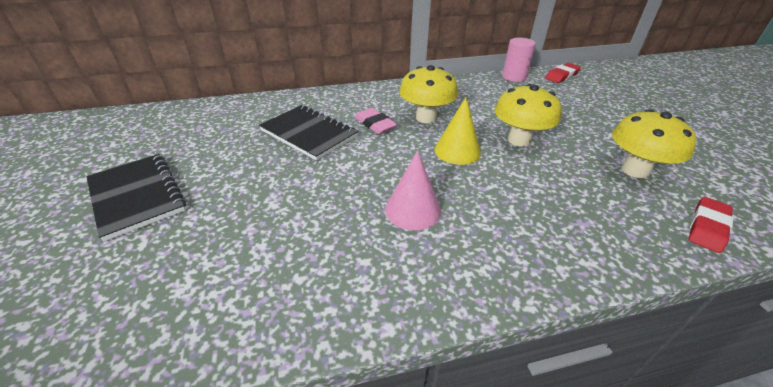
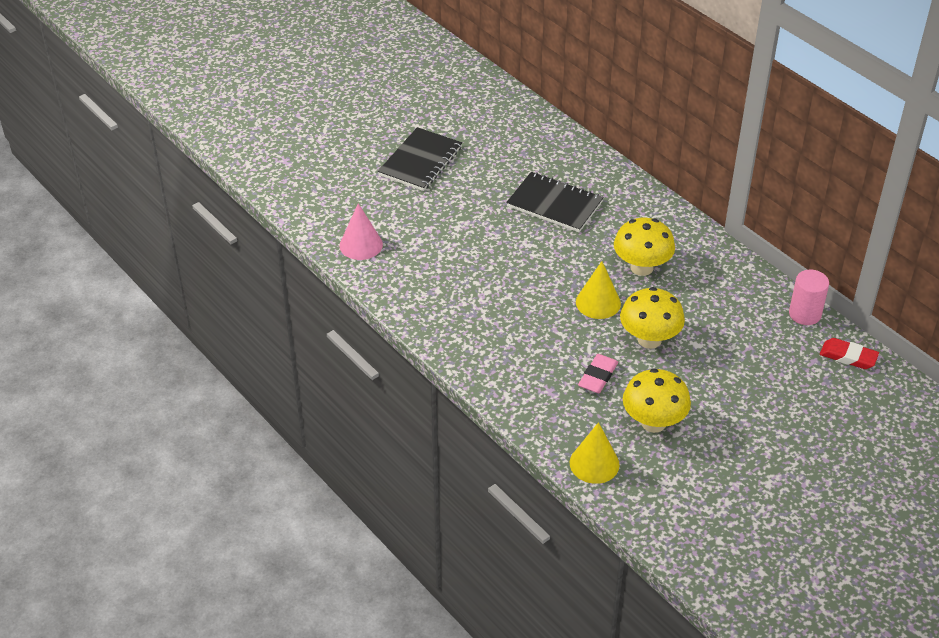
camera: 65 degrees right, 5 degrees up
(308, 133) = (554, 204): black notebook -> black notebook turned 75 degrees counterclockwise
(375, 124) = (602, 238): pink eraser -> pink eraser (598, 376)
(413, 210) = (500, 297): pink cone -> pink cone (361, 245)
(707, 227) = (594, 463): red eraser -> yellow cone

